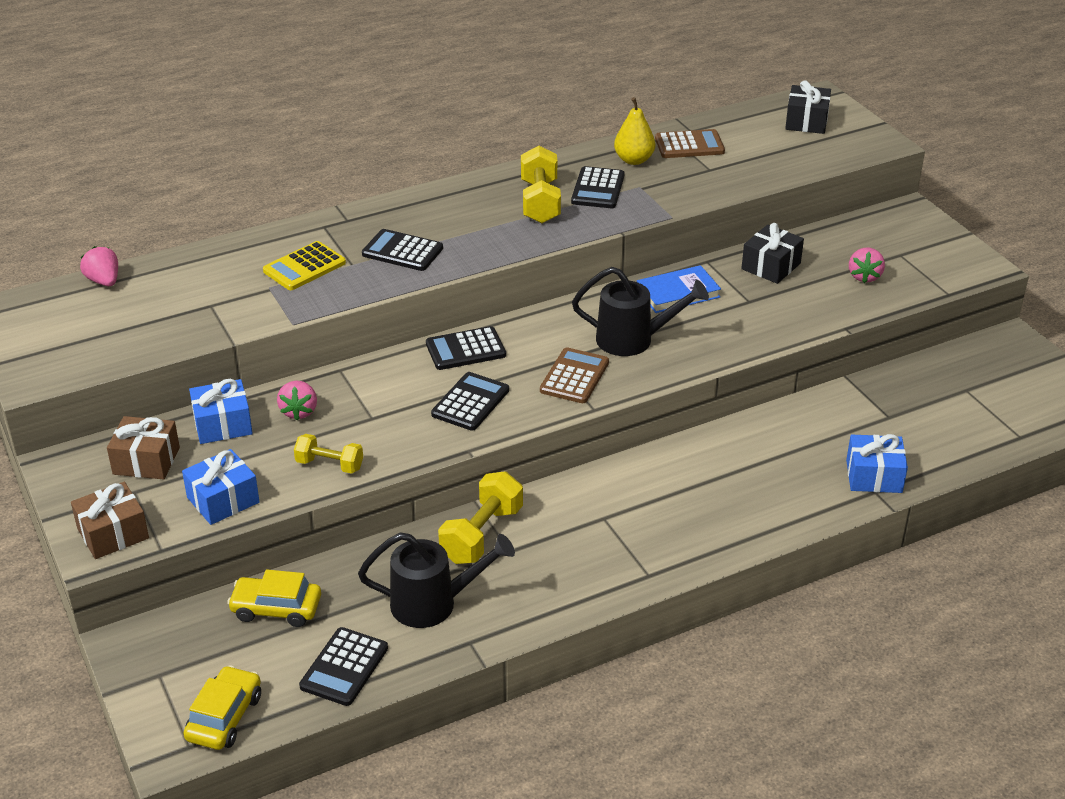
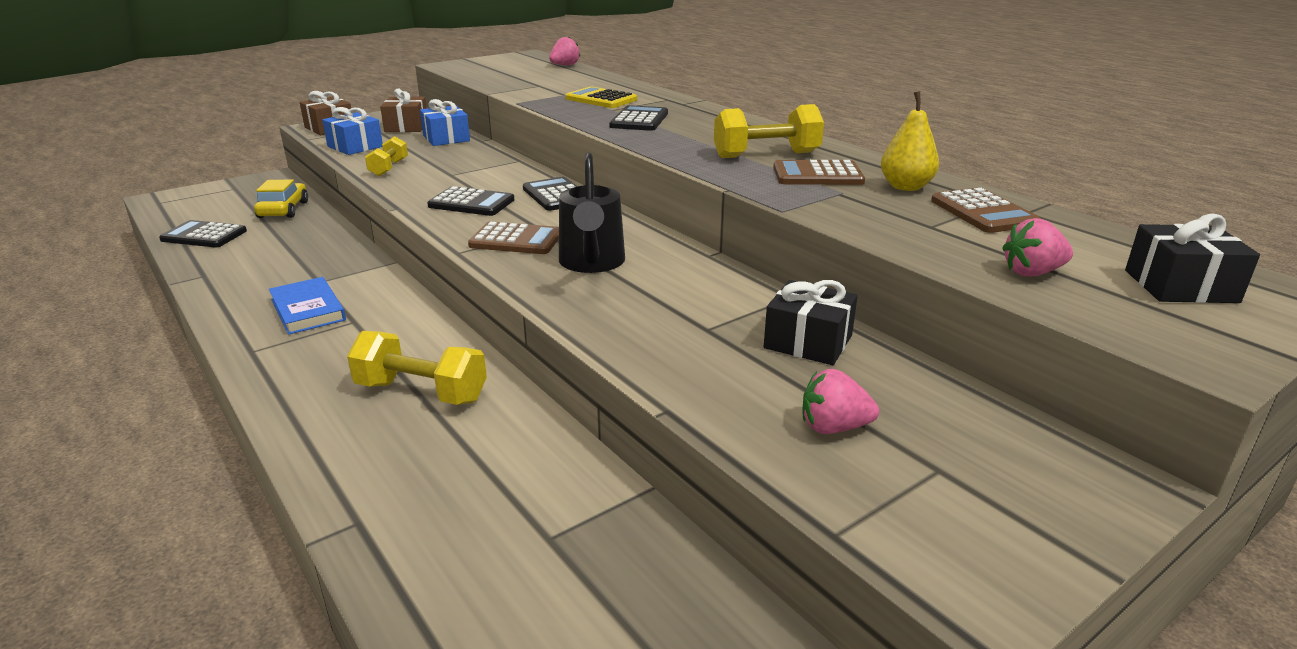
camera: 80 degrees right, 10 degrees down
(224, 717) = (178, 208): yellow car -> none
(299, 411) = (461, 154): pink strawberry -> pink strawberry (1032, 273)
(433, 604) = (261, 258): black watering can -> none
(481, 535) = (345, 268): yellow dumbbell -> yellow dumbbell (421, 392)
(597, 189) = (817, 175): black calculator -> brown calculator
(678, 293) = (703, 282): blue book -> blue book (308, 310)
(874, 476) = (394, 520): blue gift -> none

